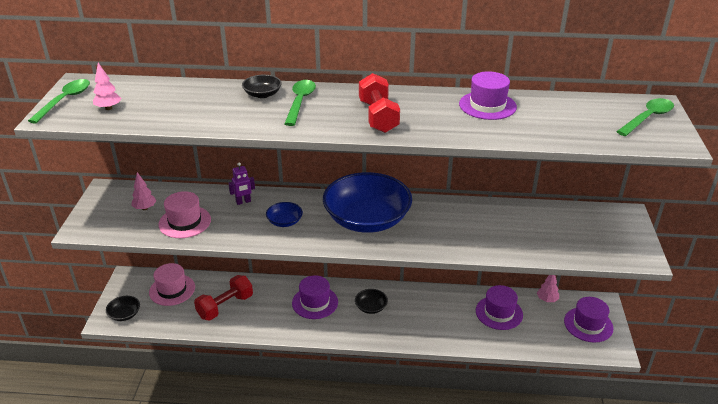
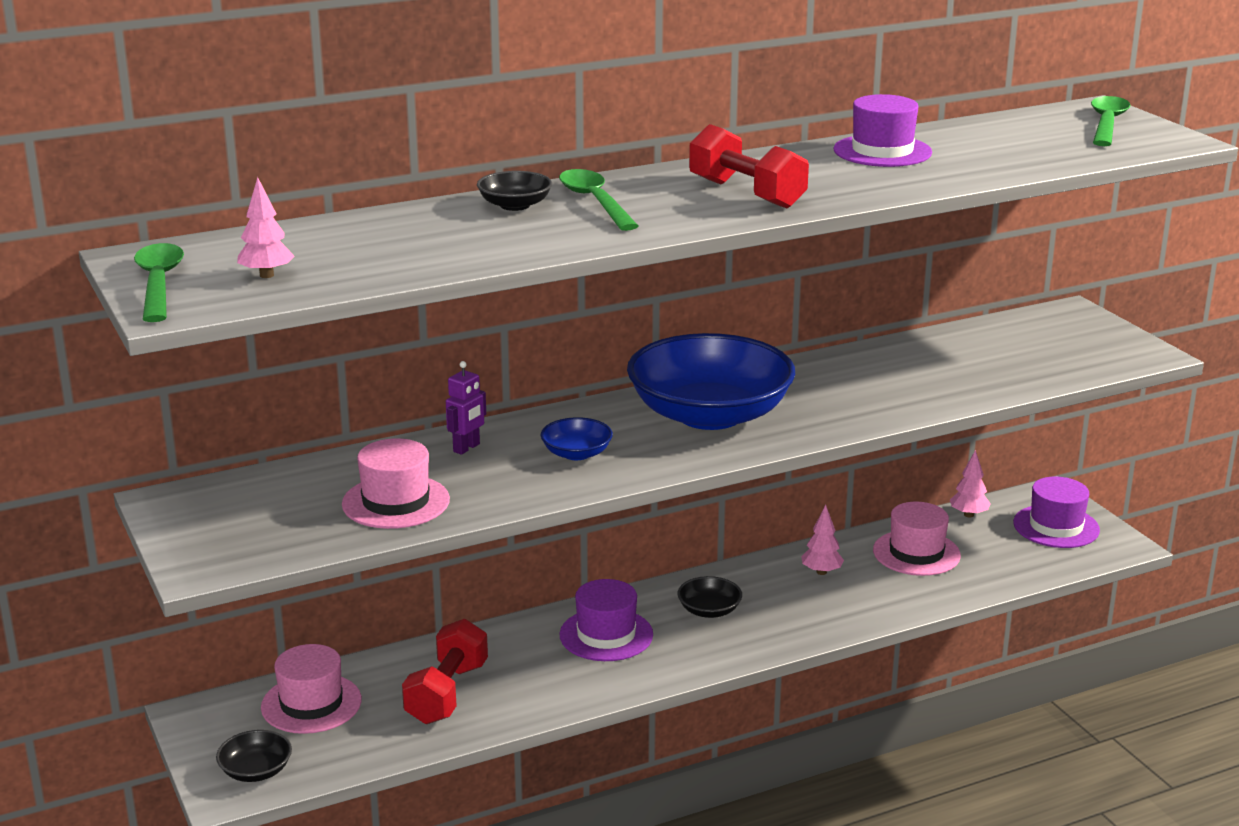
camera: 30 degrees left, 10 degrees down
(145, 208) = (289, 505): pink tree -> pink tree (821, 572)
(499, 313) = (916, 553): purple hat -> pink hat

